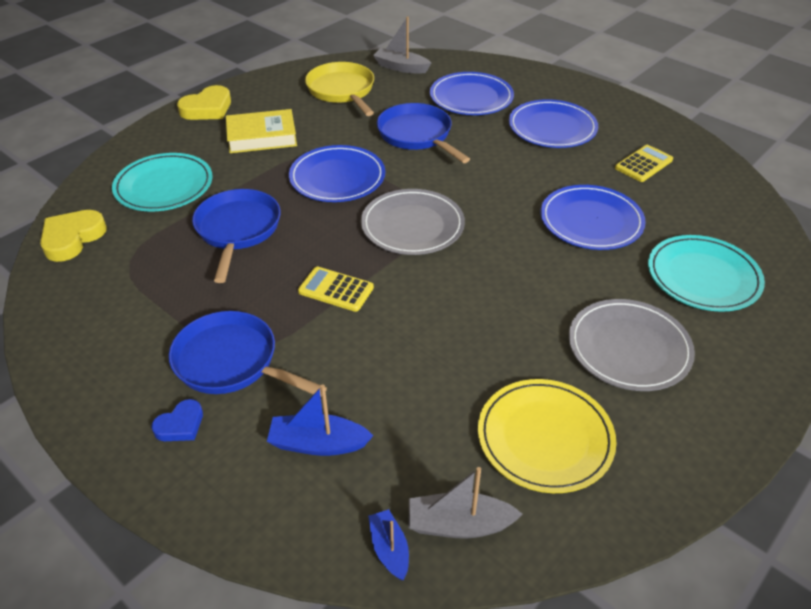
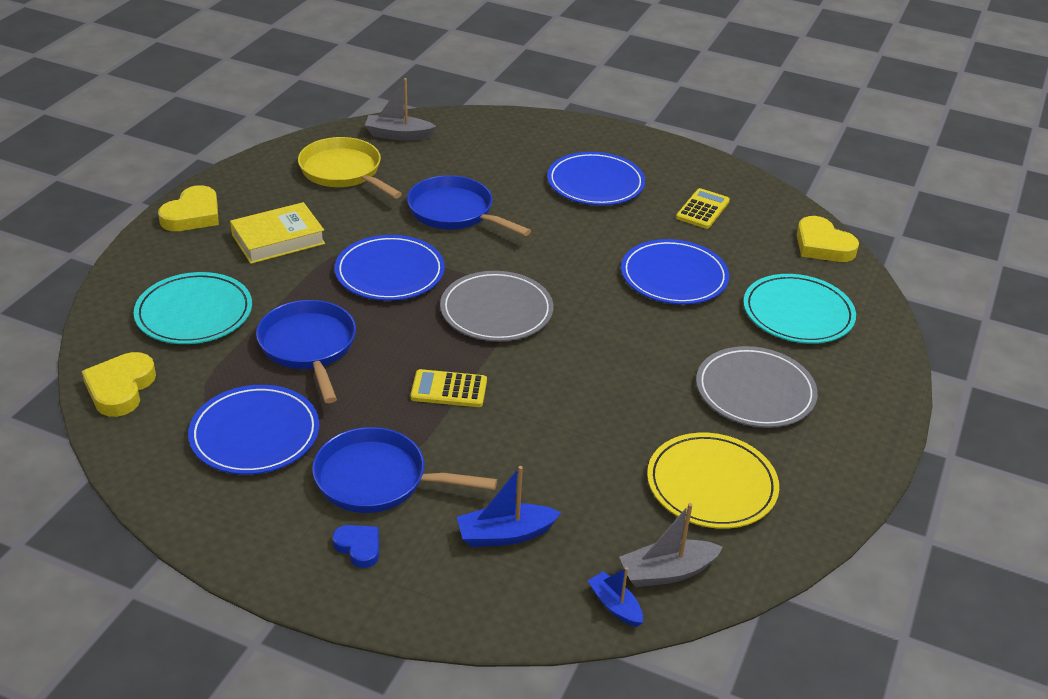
camera: 20 degrees left, 5 degrees down
(180, 425) = (359, 547): blue heart -> blue heart turned 75 degrees counterclockwise
(471, 97) = (494, 161): blue plate -> blue plate (255, 434)
(752, 214) = (822, 245): none -> yellow heart

